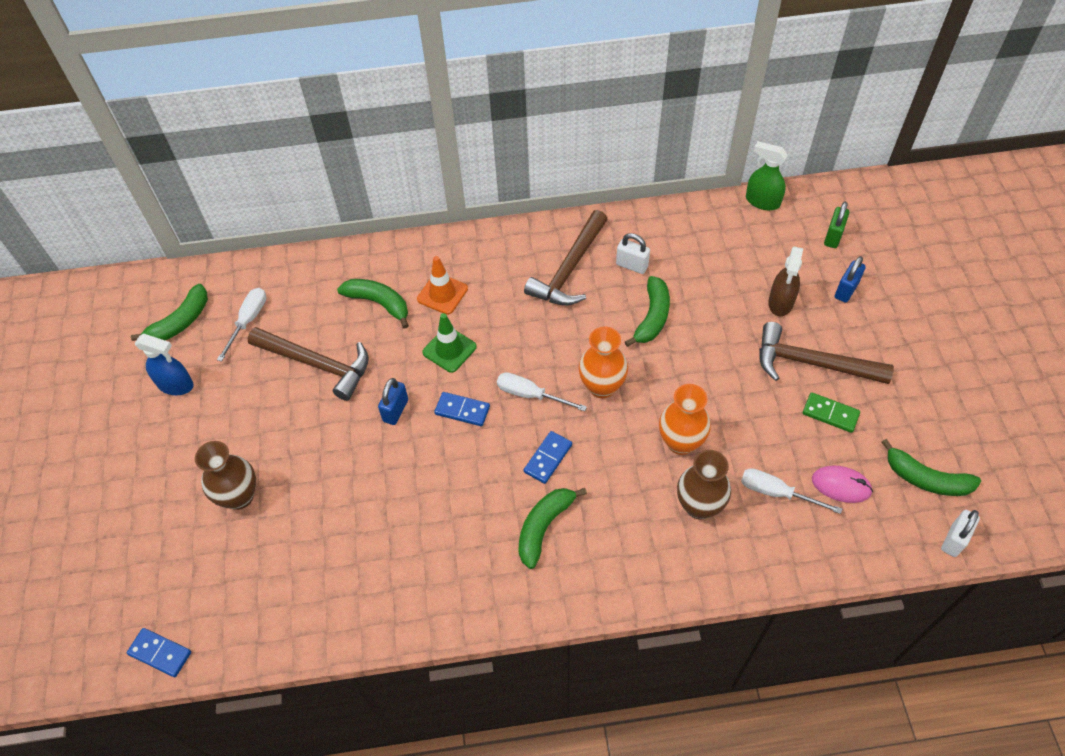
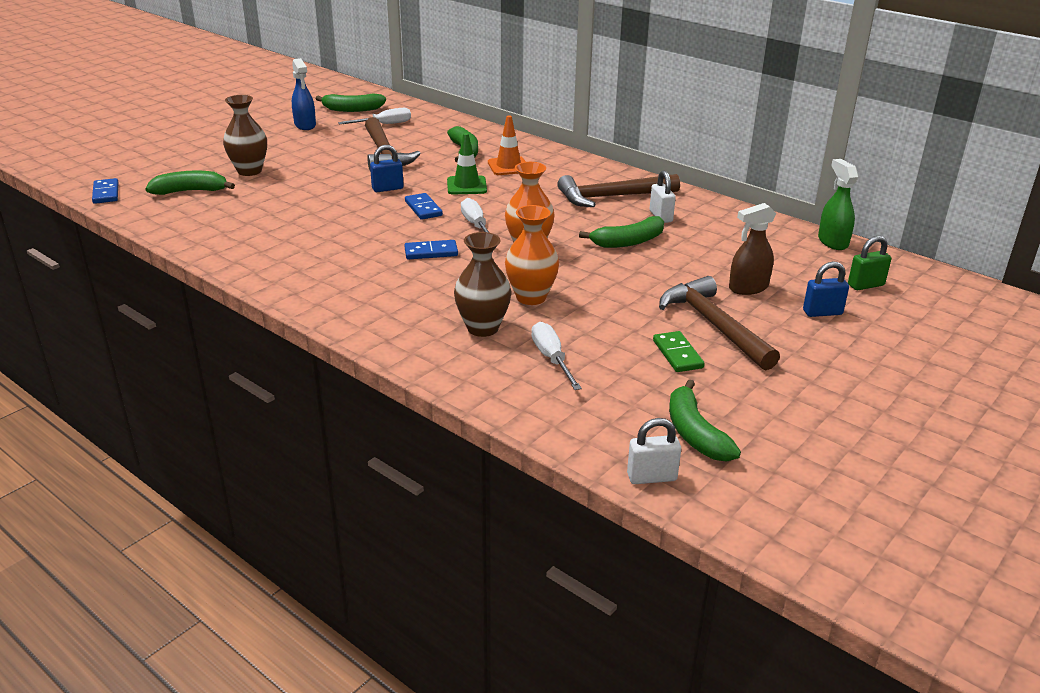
camera: 45 degrees right, 25 degrees down
(544, 527) = (368, 273): green banana -> green banana (190, 191)
(841, 485) = (611, 388): pink mouse -> none

